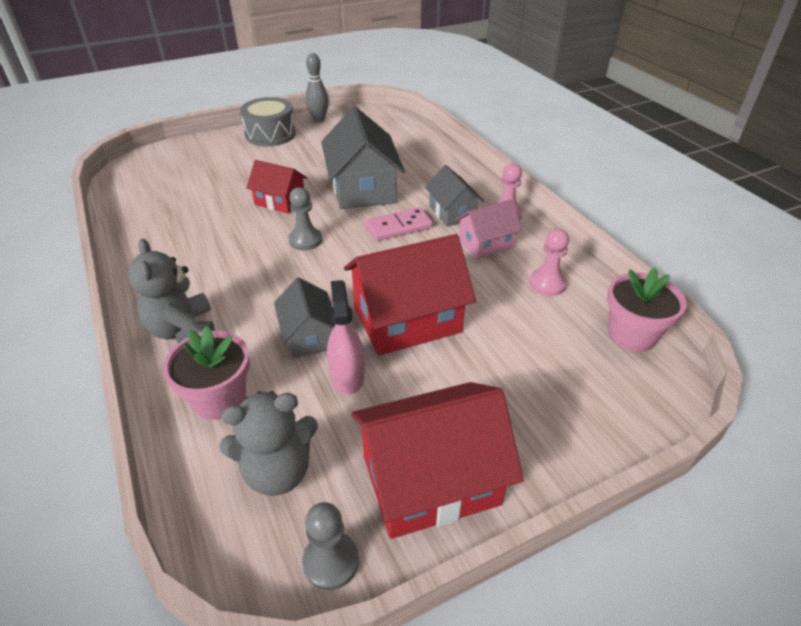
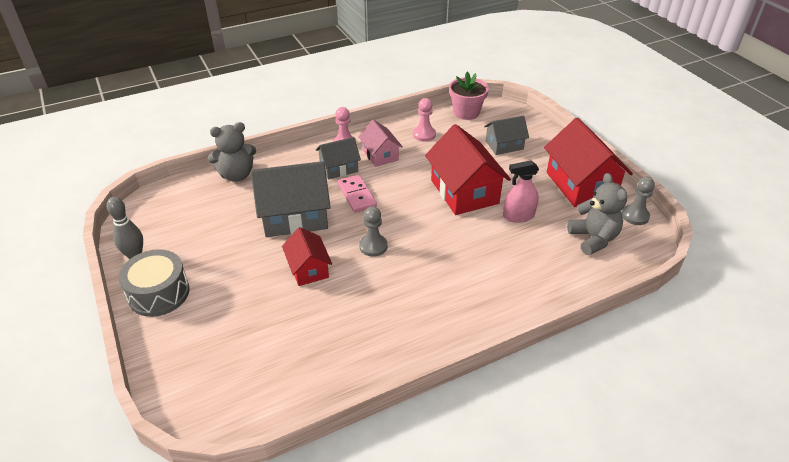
camera: 90 degrees left, 0 degrees up
(183, 330) = (490, 303): grey teddy bear -> grey teddy bear (237, 175)
(219, 398) = (550, 271): pink flower pot -> none
(280, 201) = (308, 269): red house -> red house turned 45 degrees counterclockwise
(309, 336) = (486, 235): grey house -> grey house (504, 145)

